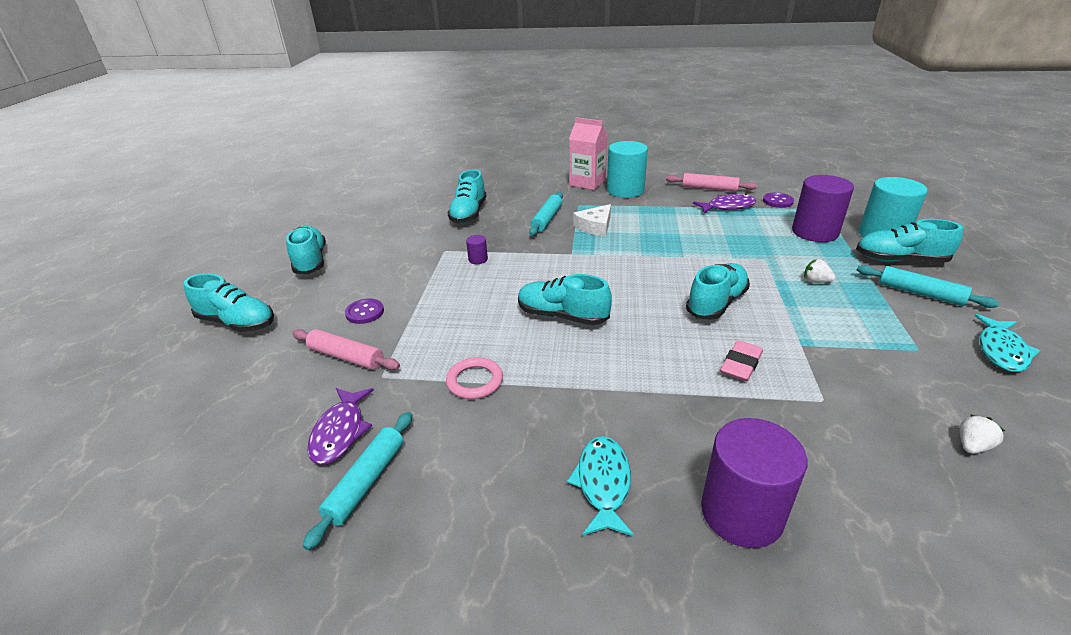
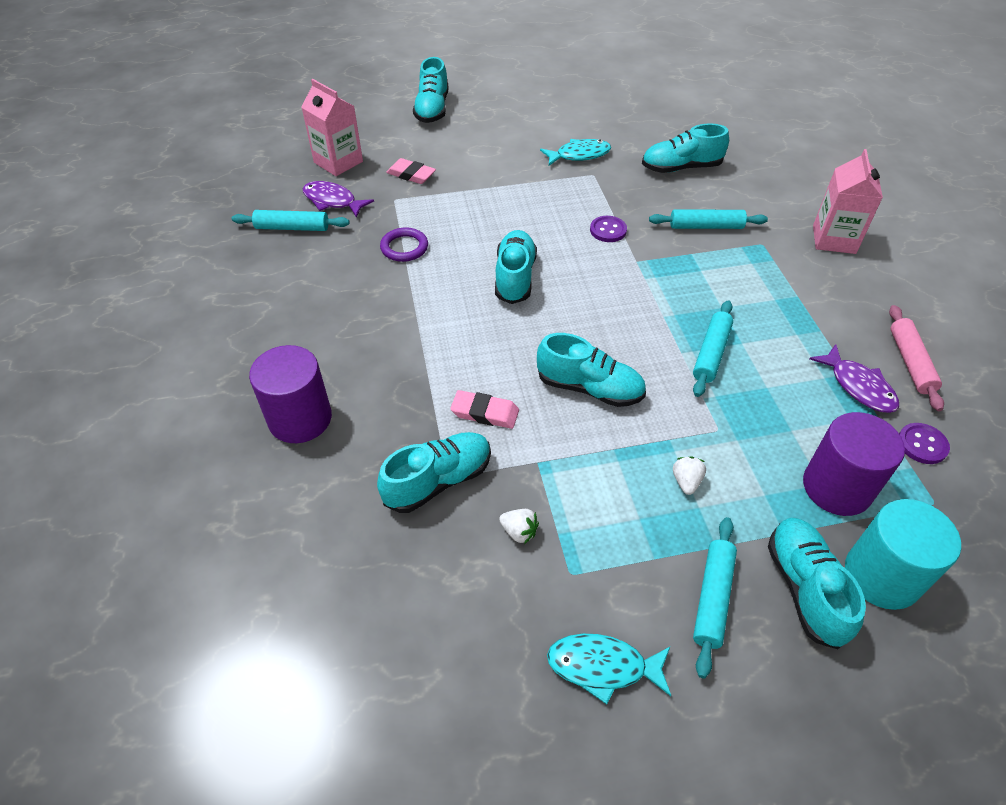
camera: 70 degrees right, 15 degrees up
(260, 416) = (338, 162): none -> pink carton
(310, 261) = (533, 107): turquoise shoe -> turquoise shoe (438, 481)
(340, 432) = (332, 201): purple fish -> purple fish turned 45 degrees clockwise
(346, 357) = (411, 174): pink rolling pin -> pink eraser
(365, 312) = (471, 163): purple button -> purple button (608, 230)
(475, 381) = (404, 247): pink ring -> purple ring
(478, 259) = (588, 200): purple cylinder -> none
(595, 226) = (712, 268): white cheese -> none
(603, 483) = (313, 339): turquoise fish -> turquoise fish (579, 155)
(625, 190) = (836, 277): turquoise cylinder -> none
(687, 246) = (711, 353): none -> turquoise rolling pin
(972, 446) = (414, 593): white strawberry -> white strawberry (519, 532)

